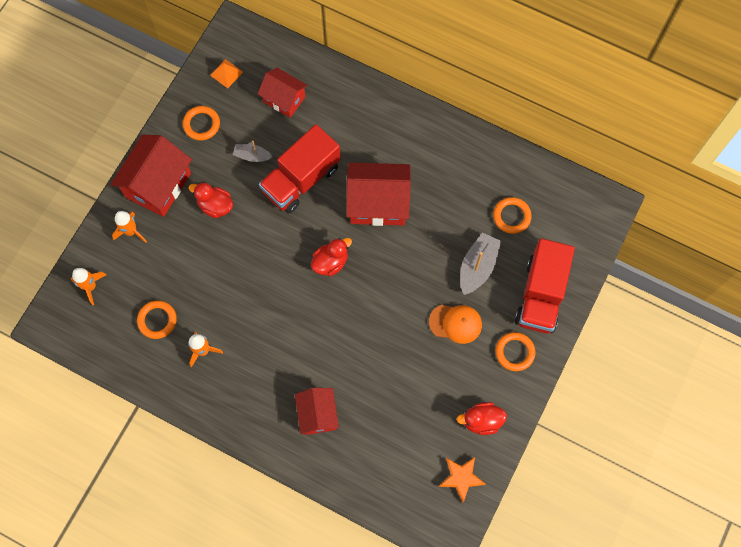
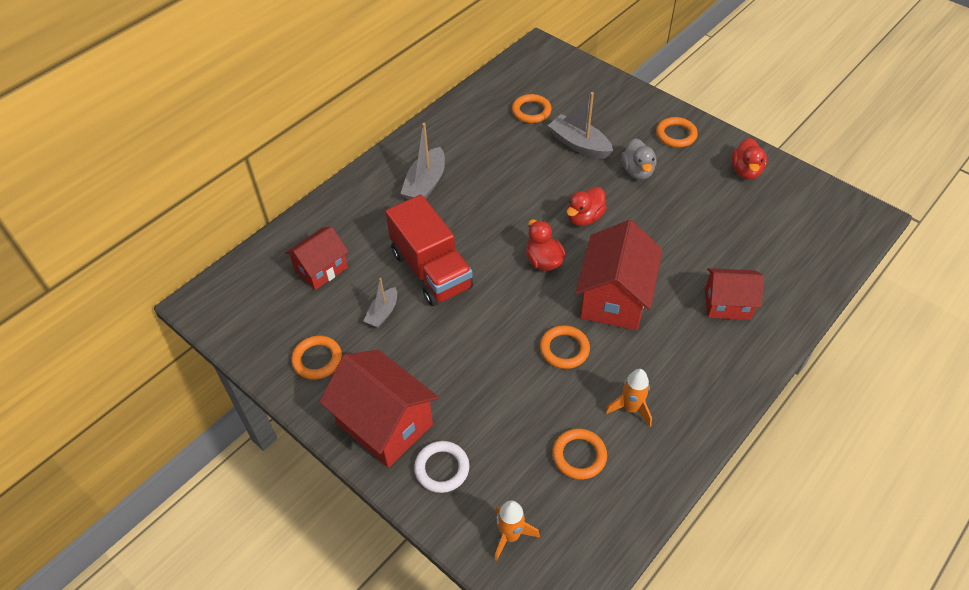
camera: 75 degrees left, 20 degrees down
(131, 231) = (442, 468): orange rocket -> white ring
(215, 206) = (436, 363): red duck -> red duck (584, 218)
(226, 73) = (258, 321): orange pyramid -> none
(246, 294) = (564, 349): none -> orange ring
(378, 203) = (484, 208): red house -> red house (614, 298)
(394, 150) = (425, 184): none -> grey boat
(455, 323) = (637, 171): orange cap -> grey duck
(461, 478) = (806, 197): orange star -> none
(541, 295) = (619, 106): red truck -> none

